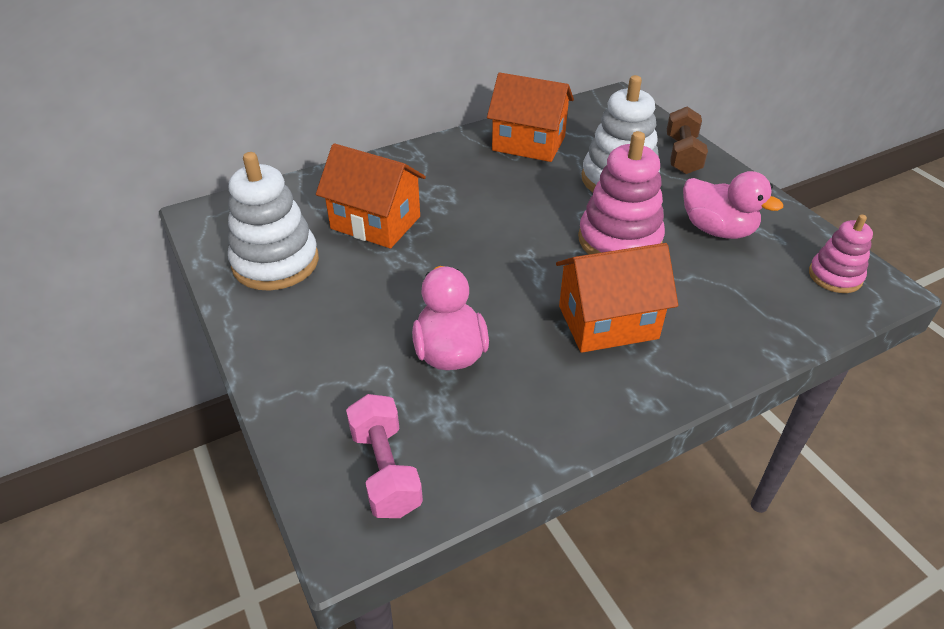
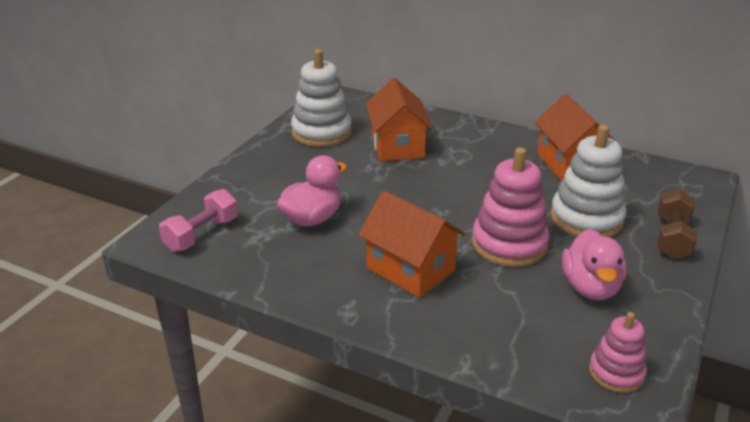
camera: 55 degrees right, 10 degrees down
(682, 155) = (672, 238): brown dumbbell -> brown dumbbell turned 45 degrees counterclockwise

